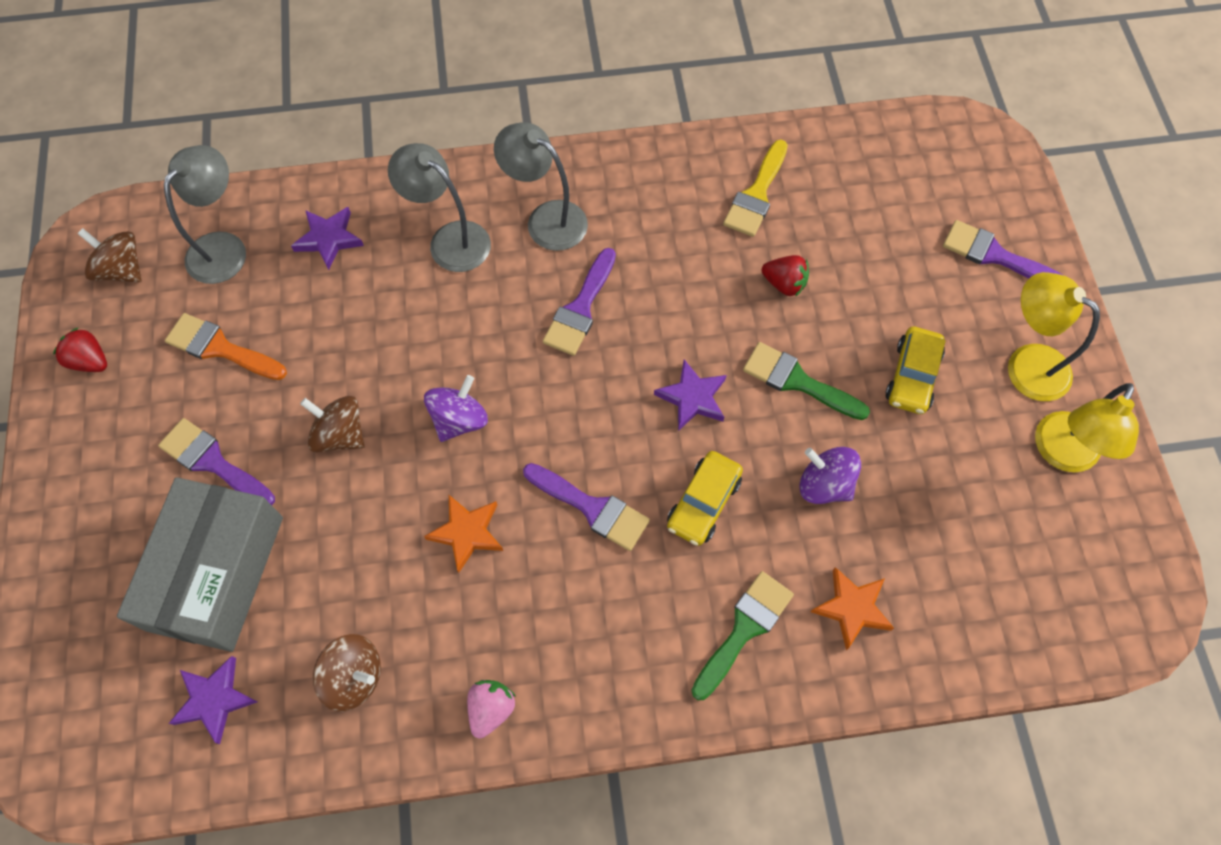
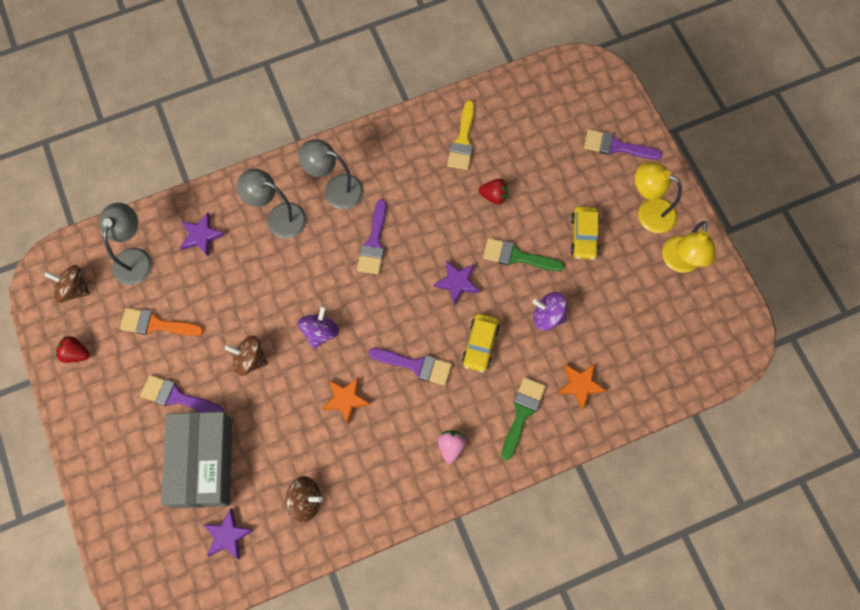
camera: 15 degrees left, 5 degrees up
(491, 709) = (390, 497): pink strawberry -> pink strawberry (451, 446)

